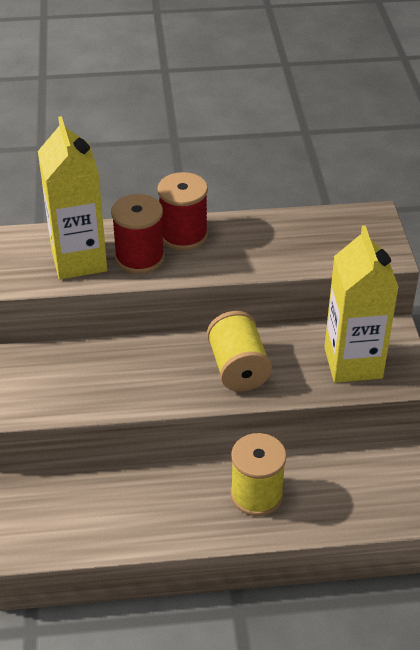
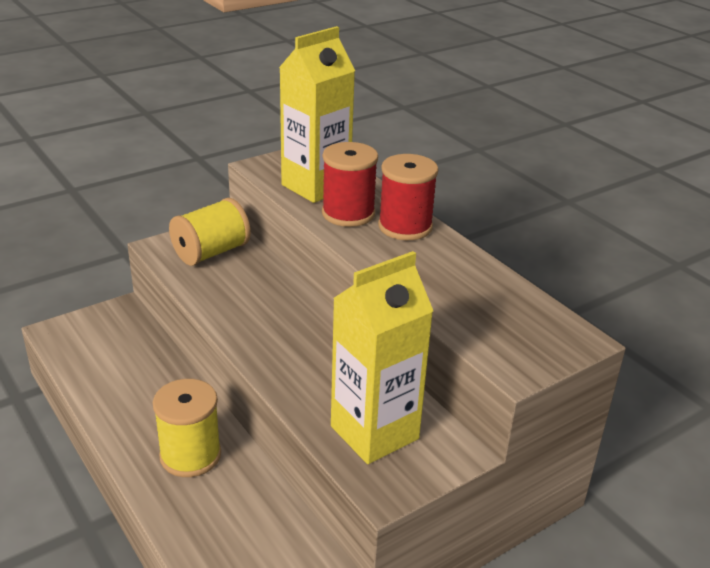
camera: 60 degrees right, 10 degrees down
(238, 368) = (300, 351): yellow spool -> yellow spool (211, 252)

